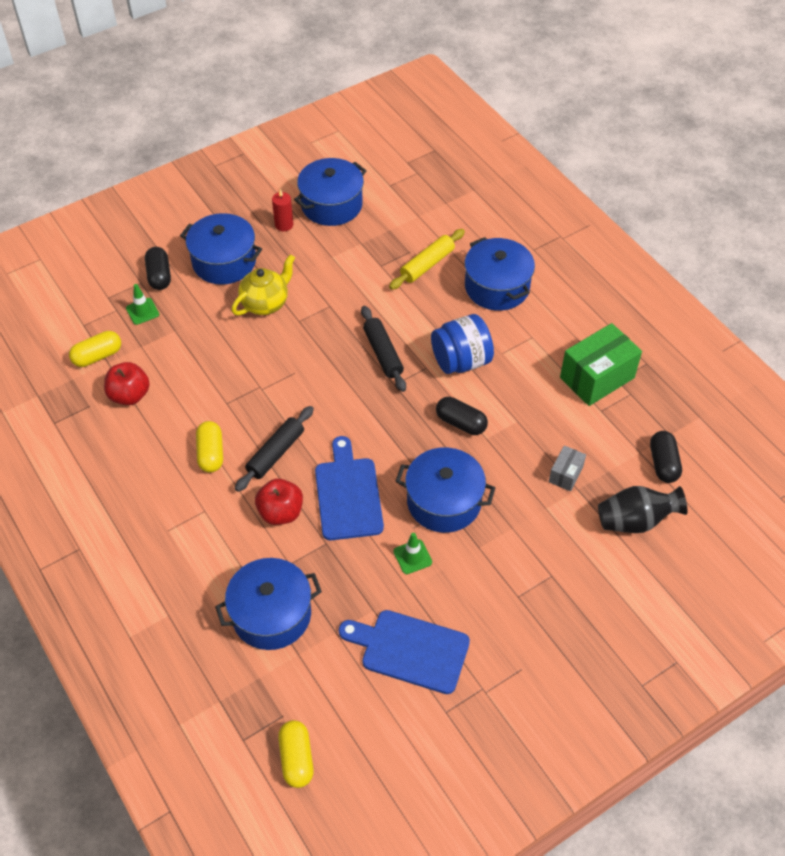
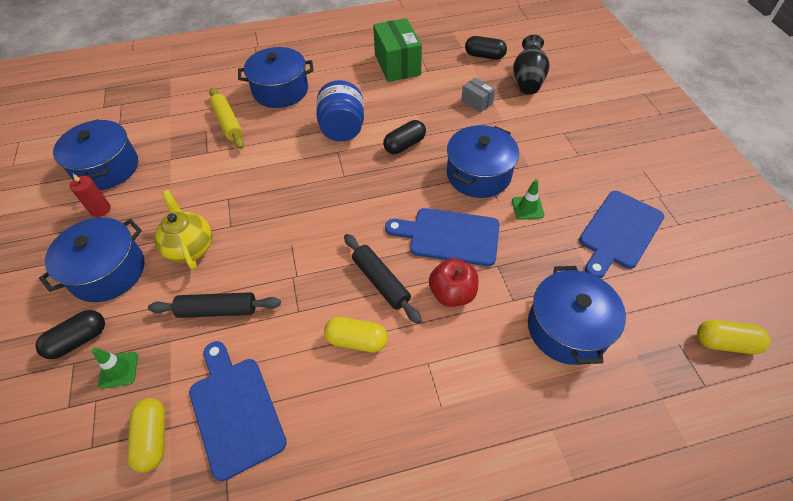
camera: 70 degrees left, 0 degrees up
(130, 395) = (235, 410): red apple -> blue cutting board
(159, 276) = (78, 340): black capsule -> black capsule turned 45 degrees counterclockwise
(383, 353) = (306, 175): black rolling pin -> black rolling pin (218, 310)

